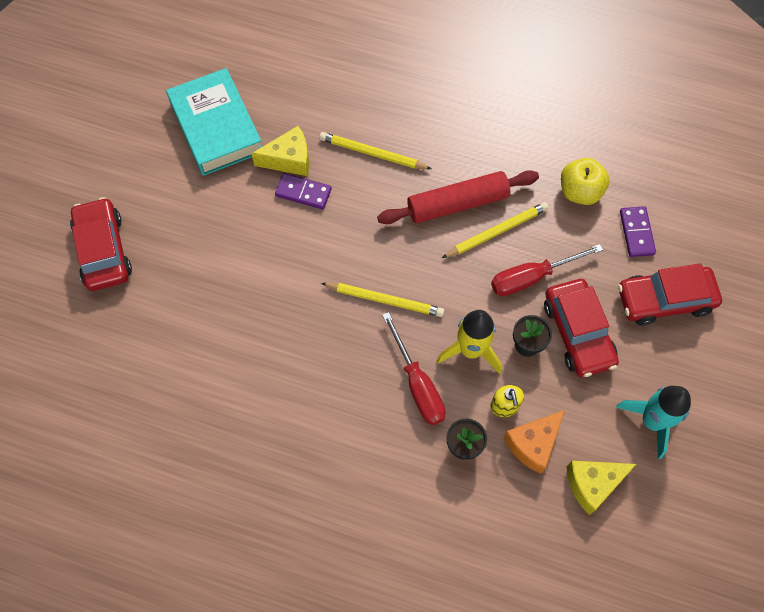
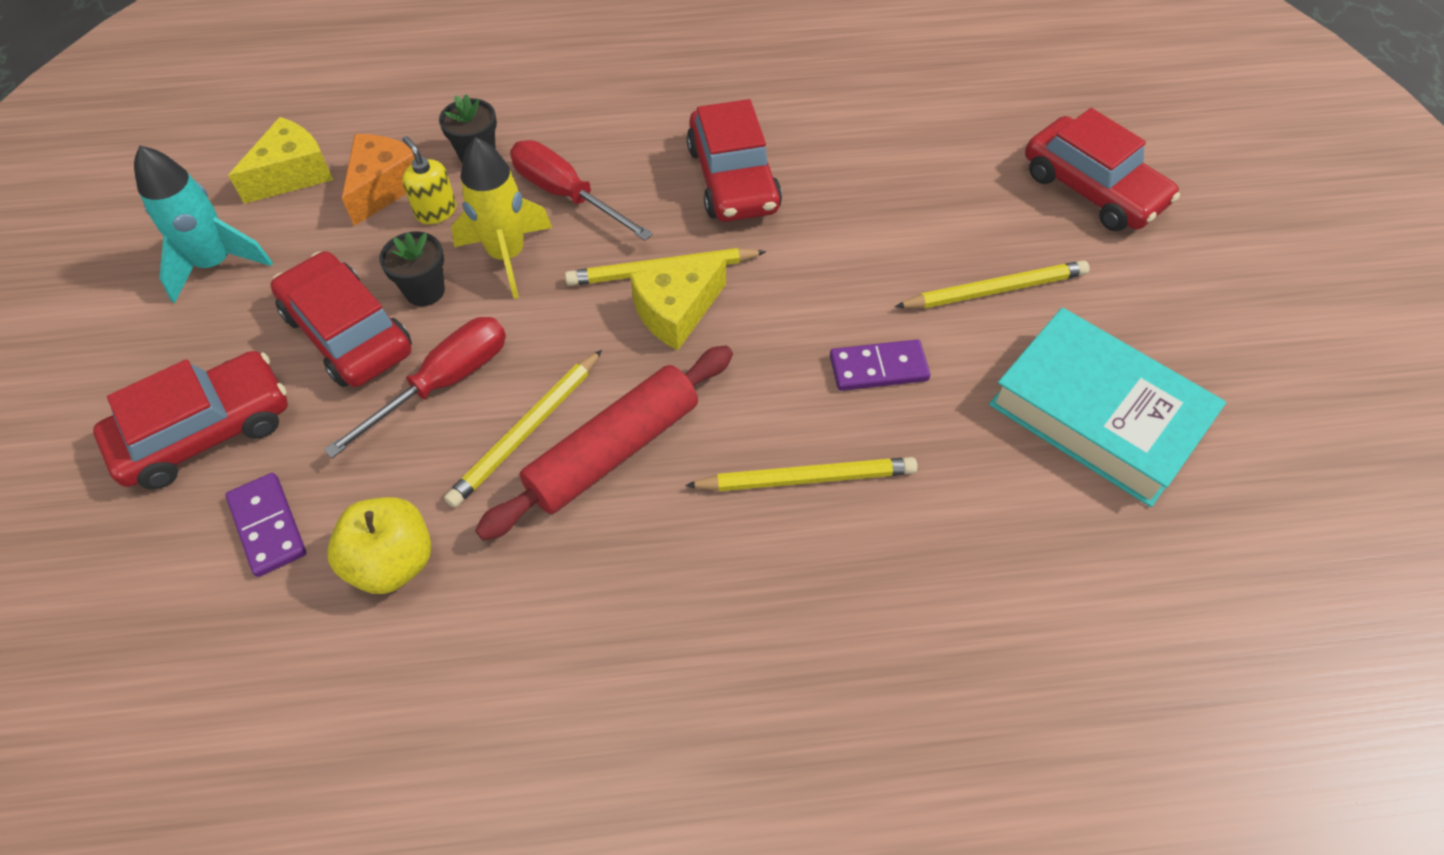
camera: 155 degrees right, 10 degrees down
(212, 210) = (995, 290): none -> yellow pencil
(289, 159) = (939, 410): yellow cheese -> yellow cheese (676, 312)
(308, 351) = (733, 179): none -> red car

